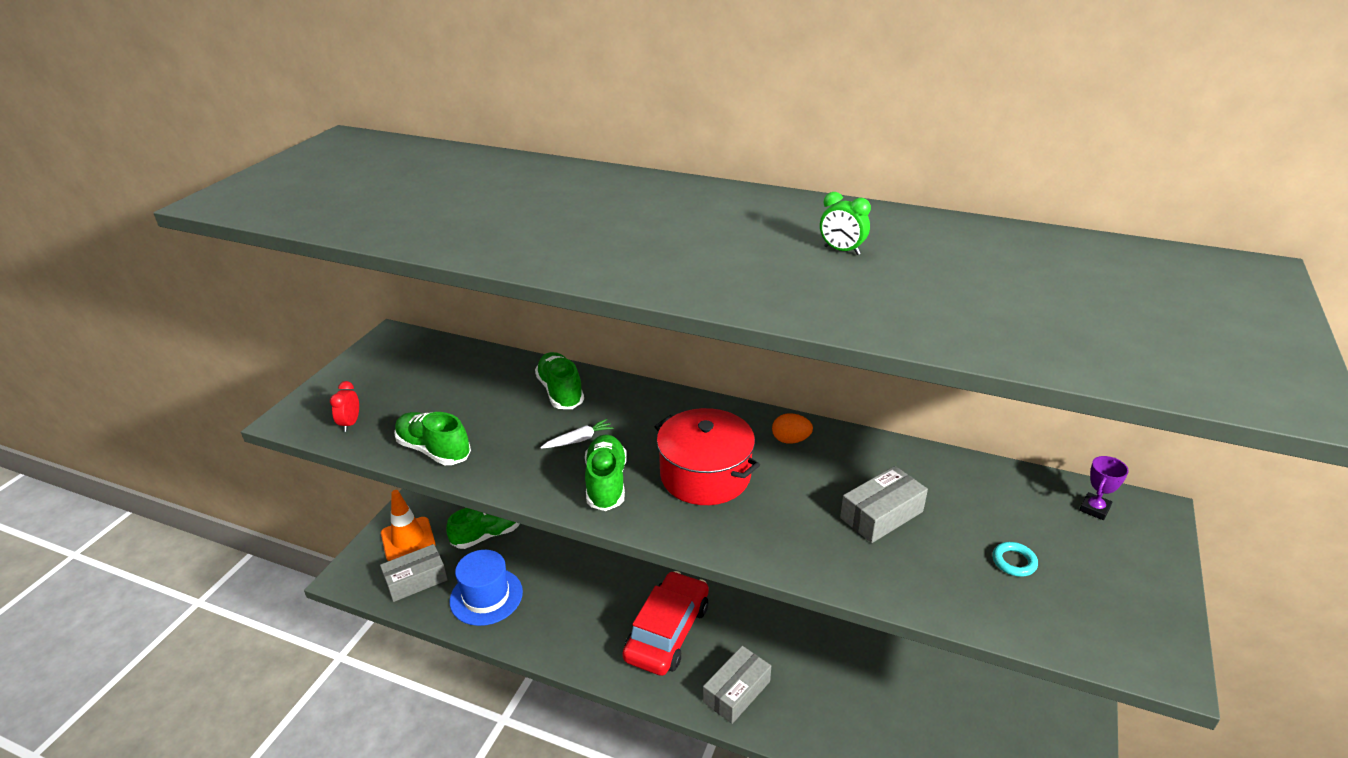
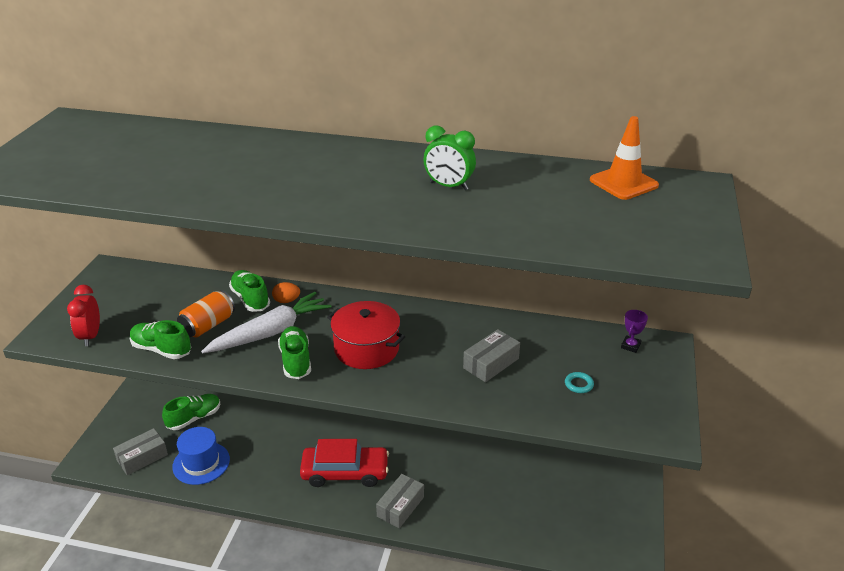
camera: 10 degrees left, 0 degrees up
(350, 423) = (90, 336): red clock -> red clock, size x1.59
(408, 539) = (129, 428): orange traffic cone -> orange traffic cone (623, 183)
(500, 422) = (208, 325): none -> orange can
(579, 440) = (270, 332): white carrot -> white carrot, size x2.44
(667, 632) = (345, 472): red car -> red car turned 75 degrees clockwise
(790, 440) = (424, 319): orange egg -> orange egg (286, 301)
(841, 250) = (449, 186): green clock -> green clock, size x1.59

